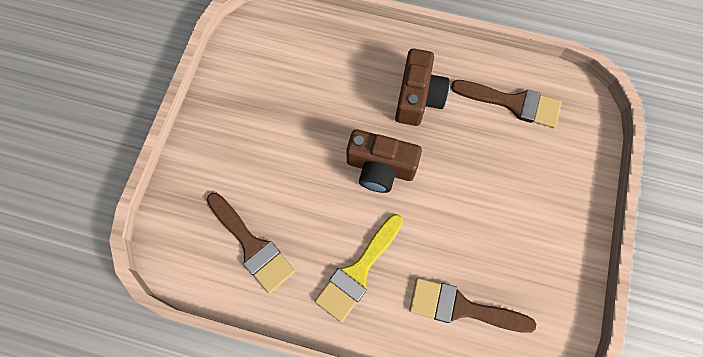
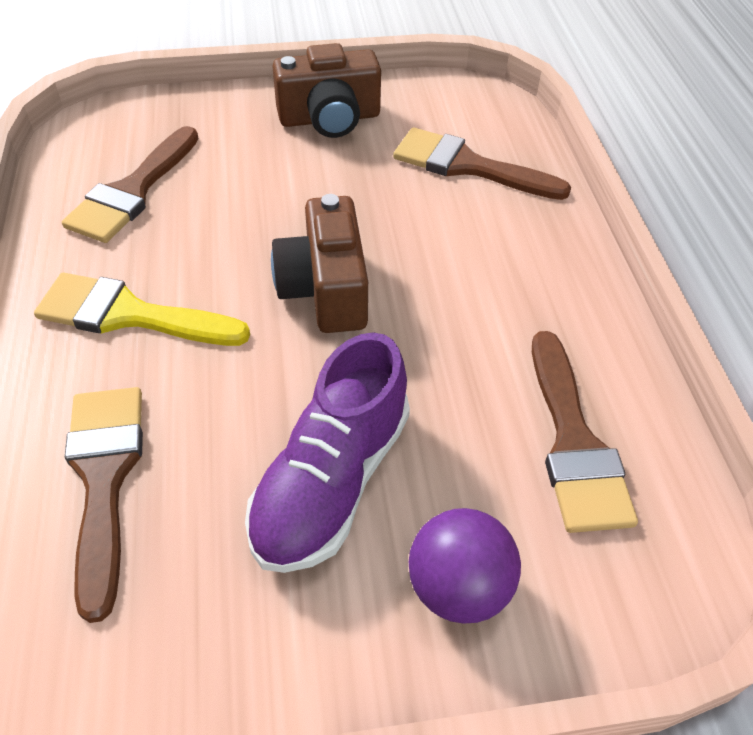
camera: 65 degrees right, 20 degrees down
(316, 59) = (468, 166): none -> brown brush
(418, 97) = (486, 299): brown camera -> brown camera (330, 118)
(498, 208) = (331, 481): none -> purple shoe
(563, 179) = (458, 587): none -> purple ball

